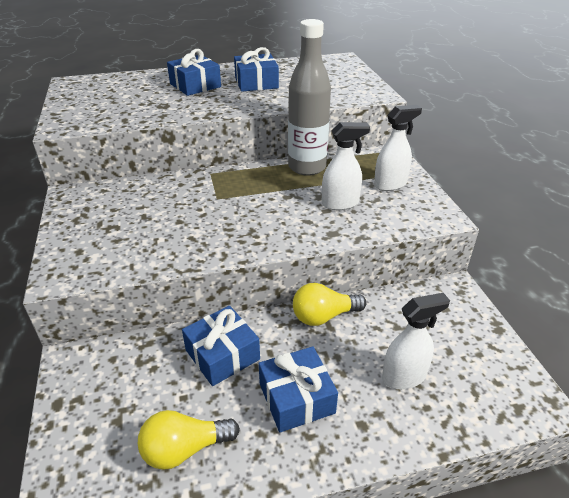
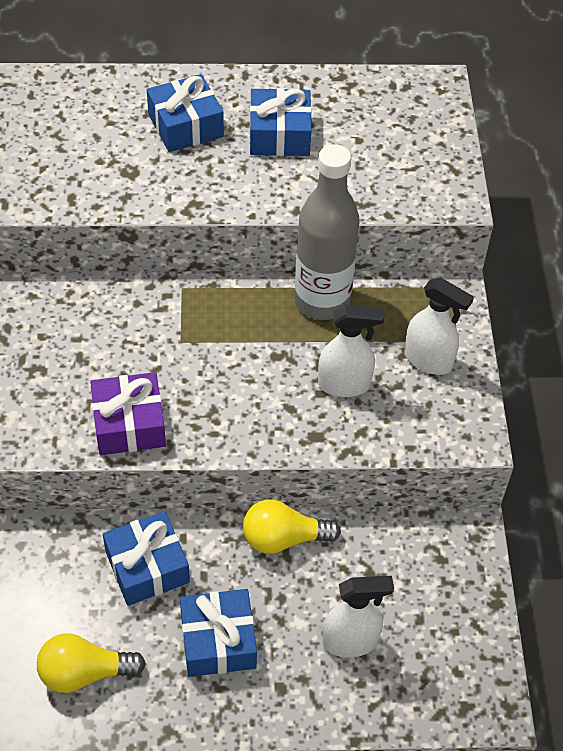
camera: 10 degrees right, 15 degrees up
(190, 247) = (129, 424): none -> purple gift
(390, 184) = (428, 360): white spray bottle -> white spray bottle turned 45 degrees clockwise

